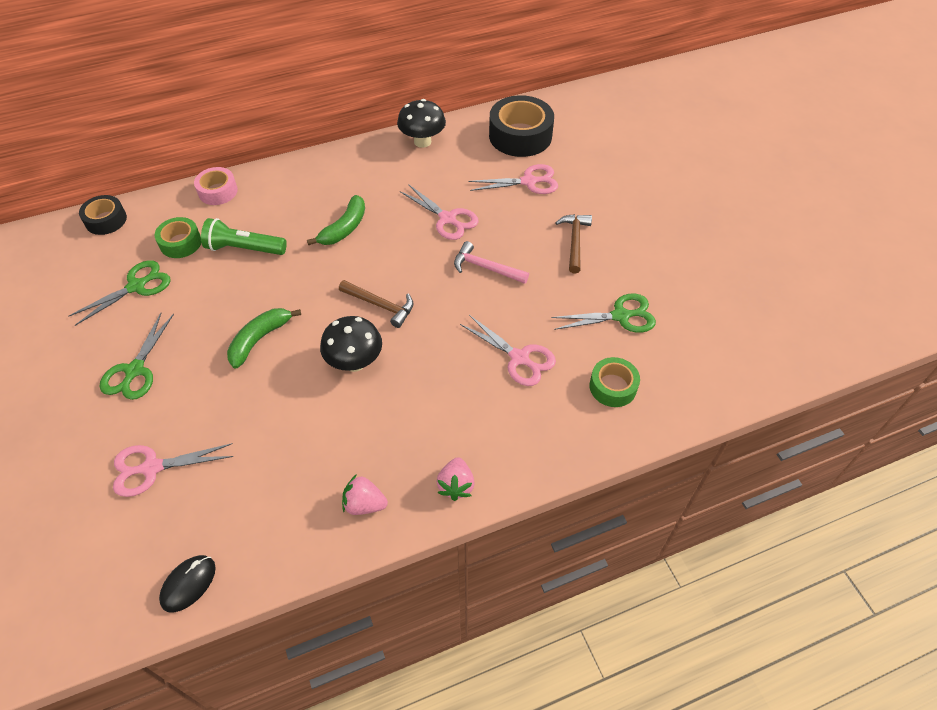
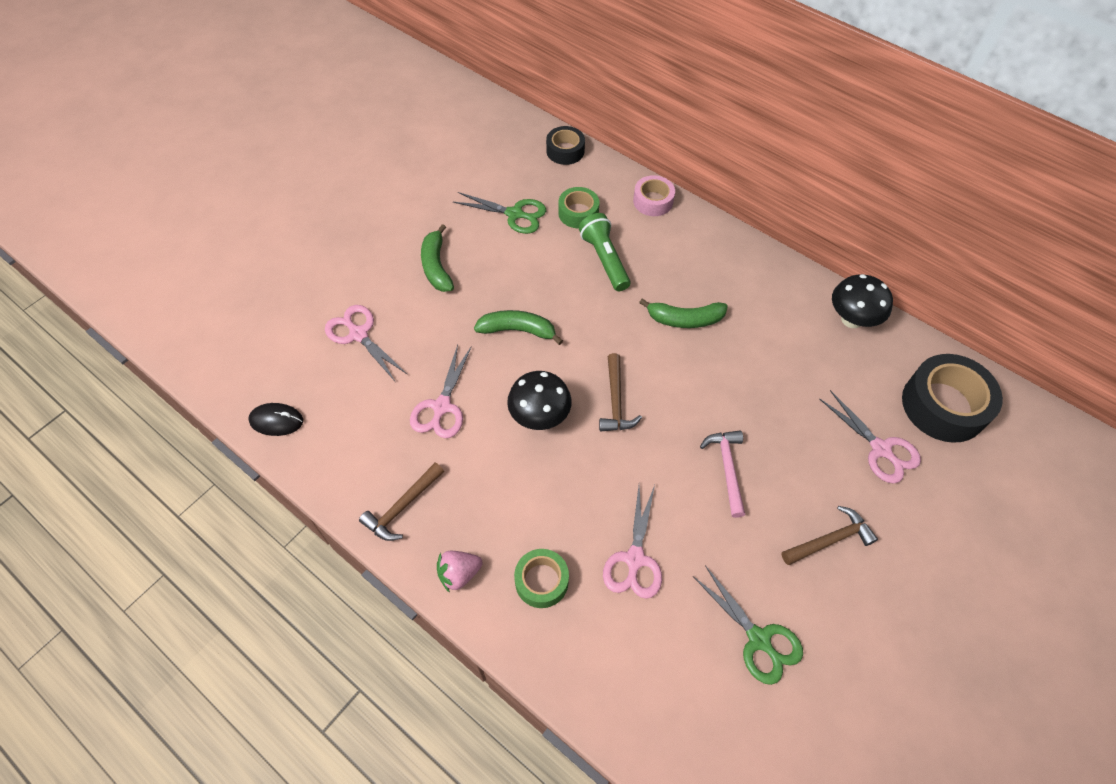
camera: 60 degrees right, 5 degrees up
(135, 370) = (436, 266): green scissors -> green banana
(364, 504) = (403, 507): pink strawberry -> brown hammer
(447, 219) = (765, 399): pink scissors -> pink scissors (442, 406)
(613, 387) = (657, 673): green tape -> green tape (541, 581)

